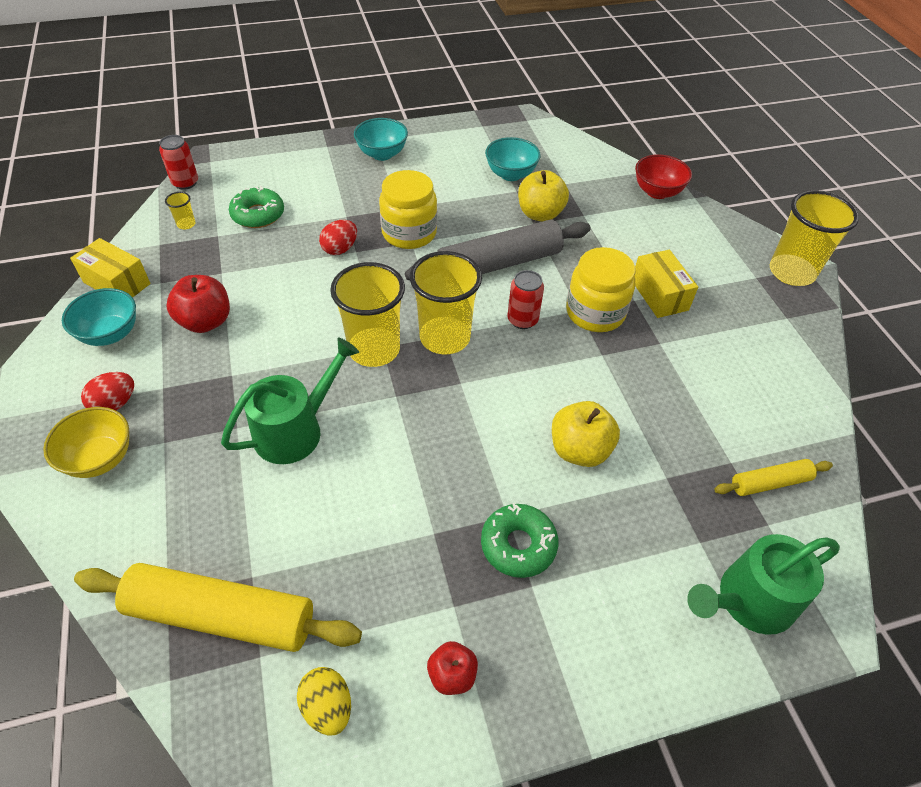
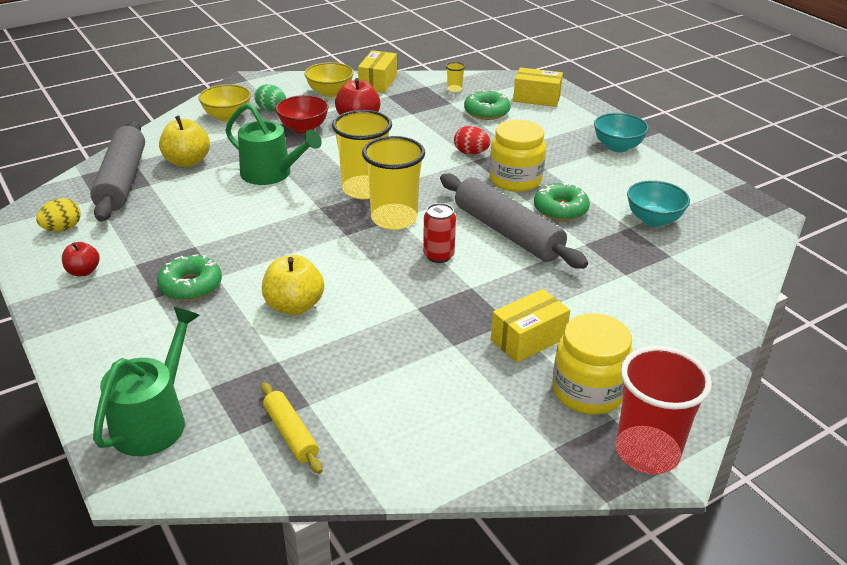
camera: 75 degrees right, 15 degrees down
(110, 334) = (330, 93): turquoise bowl -> yellow bowl
(115, 404) = (271, 109): red egg -> green egg
(185, 183) = (501, 77): red can -> none
(222, 616) = (122, 181): yellow rolling pin -> grey rolling pin
(253, 172) = (536, 98): none -> yellow box
(473, 220) = (560, 209): none -> green donut
(540, 214) = (602, 246): yellow apple -> yellow apple (187, 161)
(595, 312) = (474, 297): yellow jar -> yellow jar (588, 391)
(657, 192) = (717, 324): red bowl -> red bowl (303, 128)
(749, 600) = (154, 420): green watering can -> green watering can turned 60 degrees clockwise
(791, 272) = (647, 452): yellow cup -> red cup

